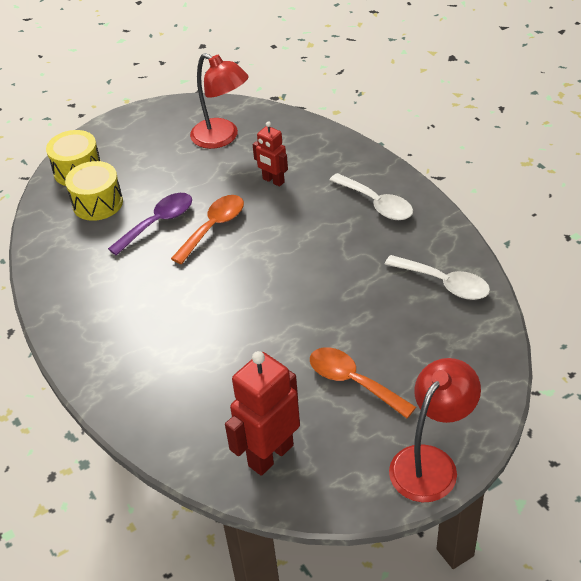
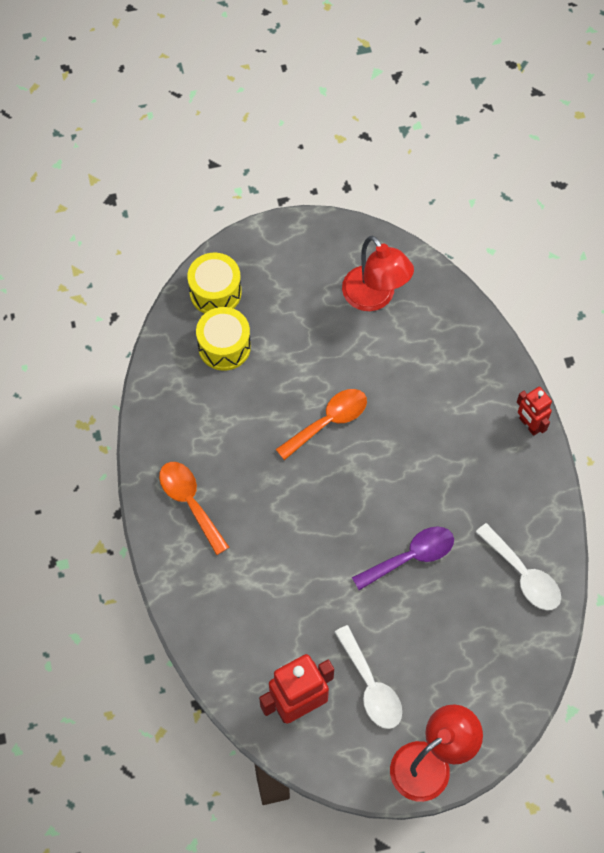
camera: 15 degrees right, 20 degrees up
(158, 223) = (276, 395): purple spoon -> purple spoon (411, 557)
(273, 181) = (407, 379): red robot -> red robot (529, 425)
(353, 381) = (396, 655): orange spoon -> orange spoon (190, 502)
(377, 204) = (498, 450): white spoon -> white spoon (371, 686)

